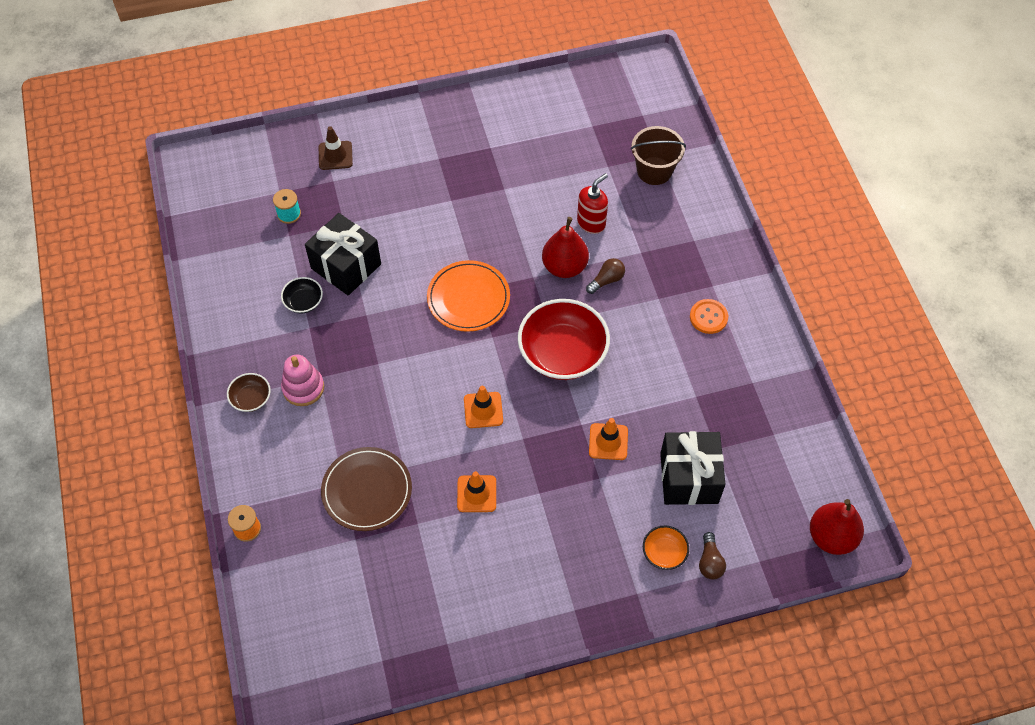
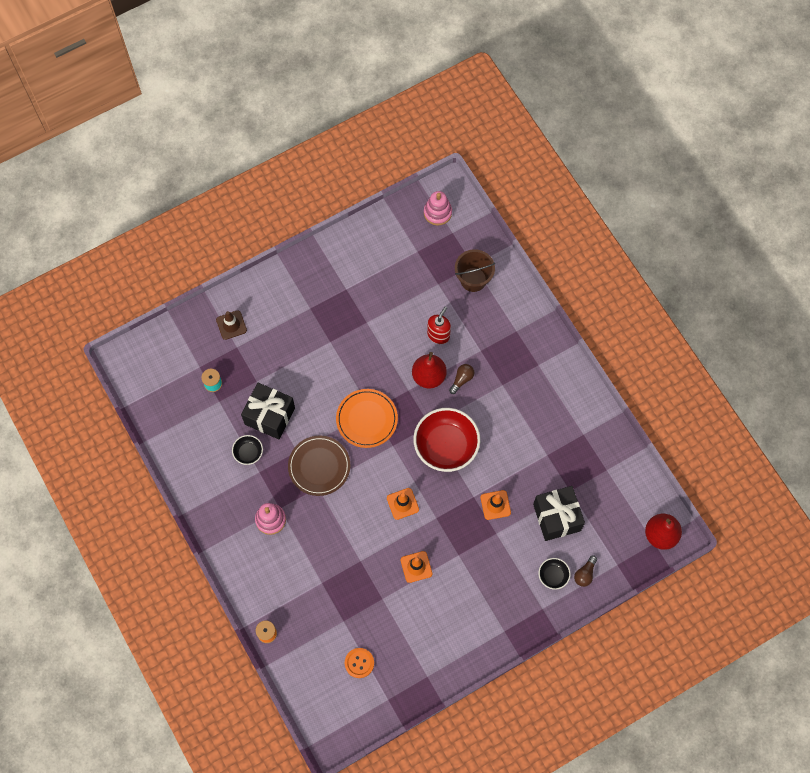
camera: 15 degrees left, 10 degrees up
(251, 399) = (236, 537): brown bowl -> none
(367, 490) = (340, 584): brown plate -> brown plate (319, 466)
(630, 90) = (437, 212): none -> pink stacking toy
(664, 553) = (553, 575): orange bowl -> black bowl
(708, 317) = (541, 391): orange button -> orange button (359, 663)
(710, 562) = (585, 574): brown light bulb -> brown light bulb turned 45 degrees clockwise

